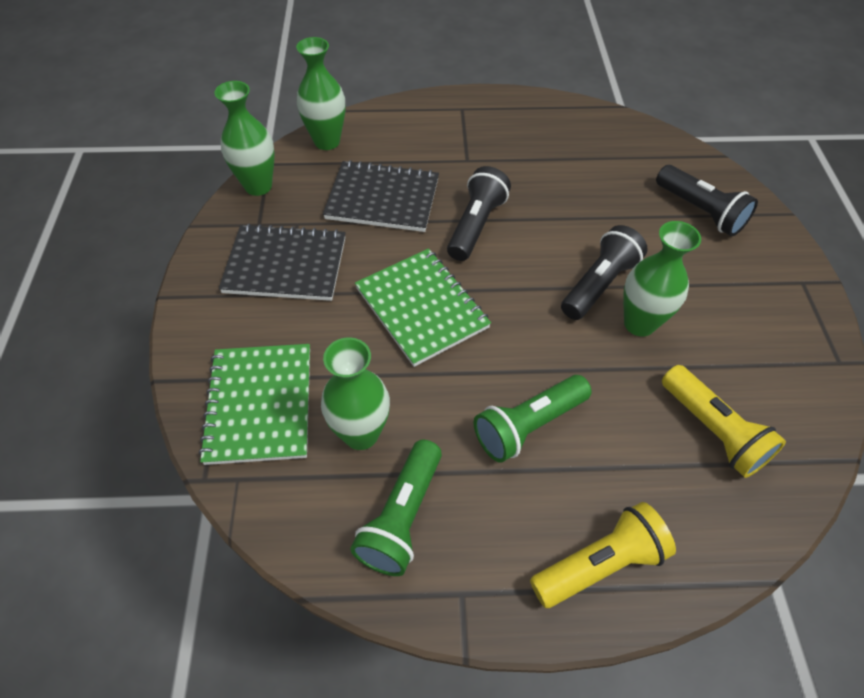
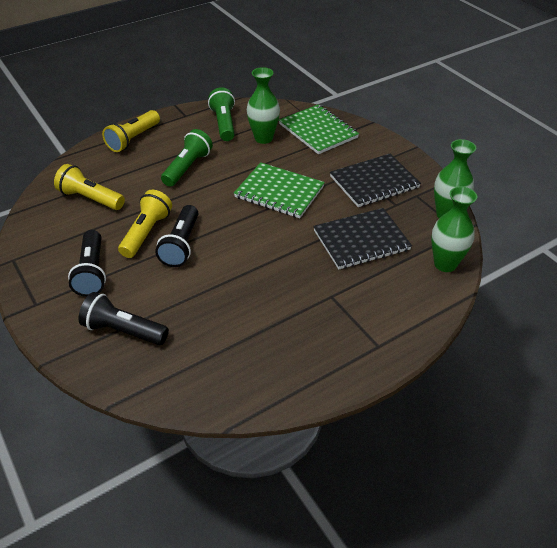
camera: 150 degrees right, 10 degrees down
(476, 225) = (285, 249): black flashlight -> black flashlight (92, 272)
(639, 323) = (146, 233): green vase -> yellow flashlight

